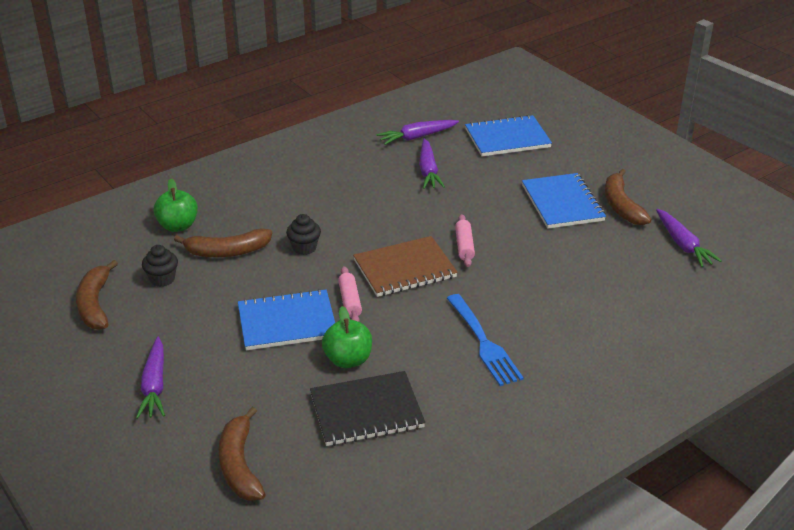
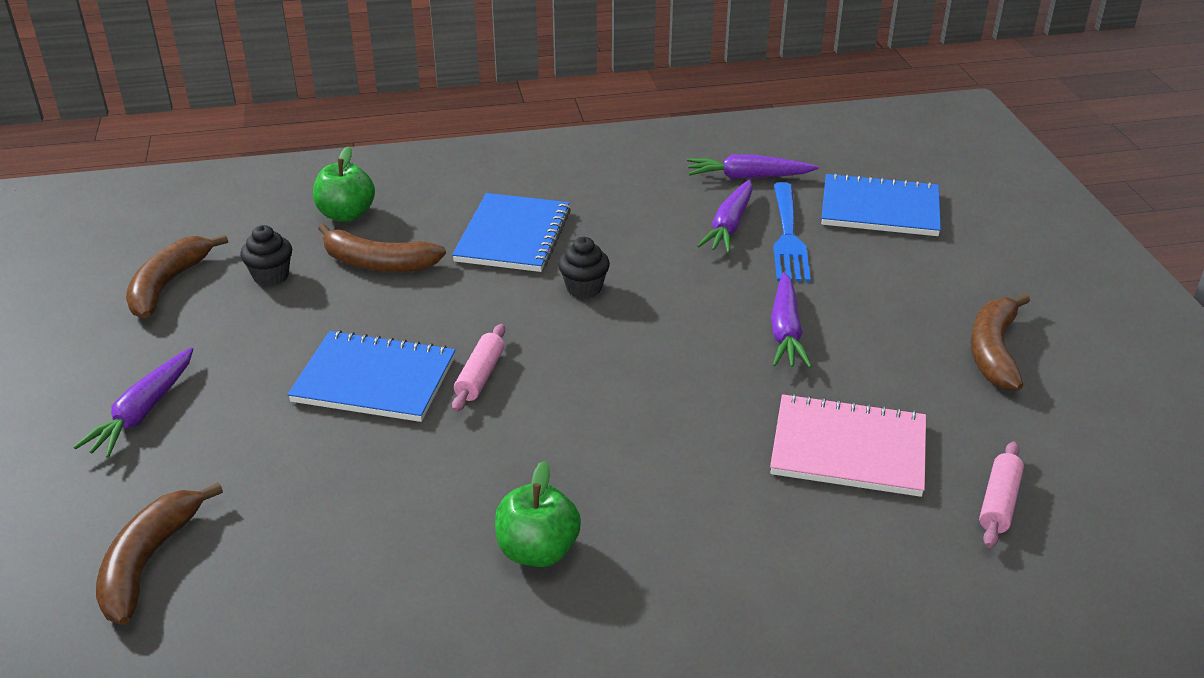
camera: 25 degrees right, 0 degrees up
(304, 248) = (479, 285): black cupcake -> black cupcake (584, 288)
(348, 360) = (411, 459): green apple -> green apple (537, 551)
(366, 411) = (376, 544): black notebook -> none
(405, 269) = (591, 353): brown notebook -> none
(464, 246) = (702, 344): pink rolling pin -> pink rolling pin (999, 503)
(484, 343) = (623, 498): blue fork -> blue fork (788, 237)
(562, 203) = (899, 322): blue notebook -> blue notebook (513, 236)
(582, 280) = (848, 449): none -> pink notebook
(683, 244) = (1060, 441): purple carrot -> purple carrot (785, 331)

